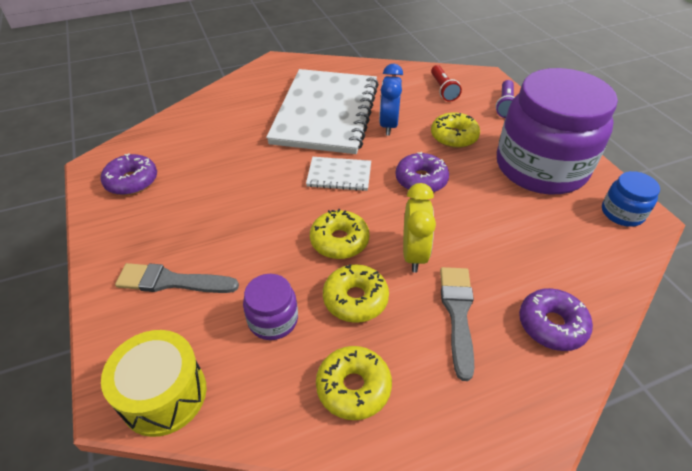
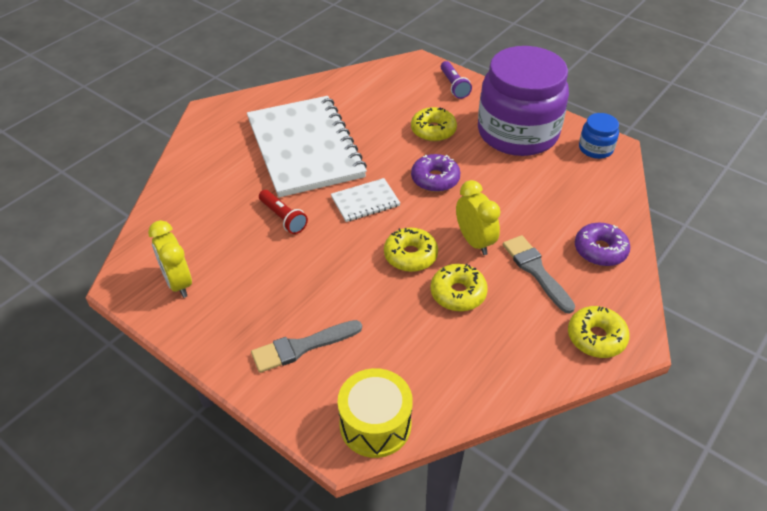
camera: 30 degrees left, 0 degrees up
(132, 181) = (178, 283): purple donut -> yellow clock
(273, 320) = (410, 336): purple jar -> none
(353, 387) = (504, 352): yellow donut -> yellow donut (596, 337)
(388, 125) = (370, 140): blue clock -> none
(443, 89) = (391, 88): red flashlight -> red flashlight (283, 218)

